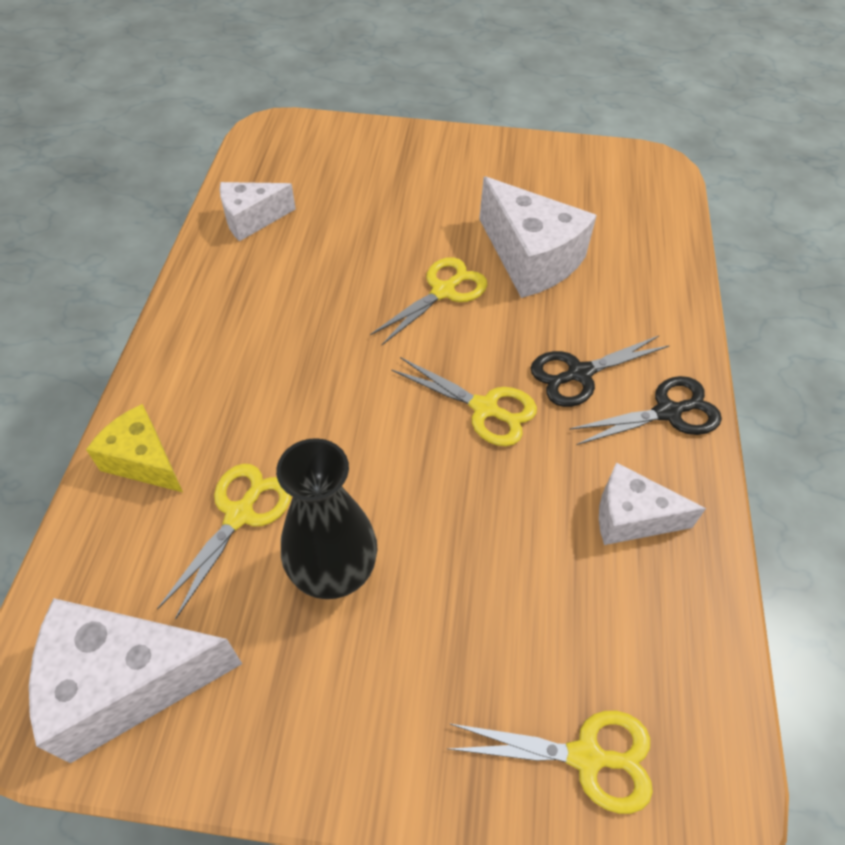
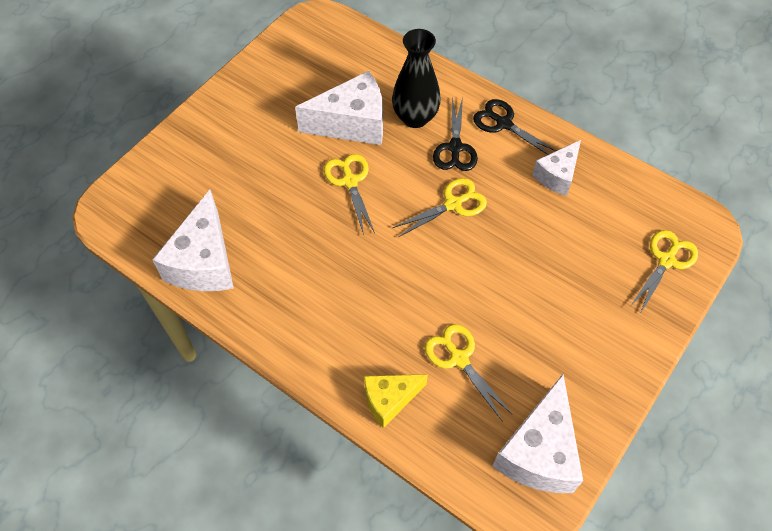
camera: 60 degrees left, 5 degrees up
(252, 219) = (204, 262): white cheese -> white cheese, size x1.64
(333, 571) = (520, 325): black vase -> black vase (415, 117)
(668, 412) = (504, 123): black scissors -> black scissors turned 60 degrees counterclockwise

